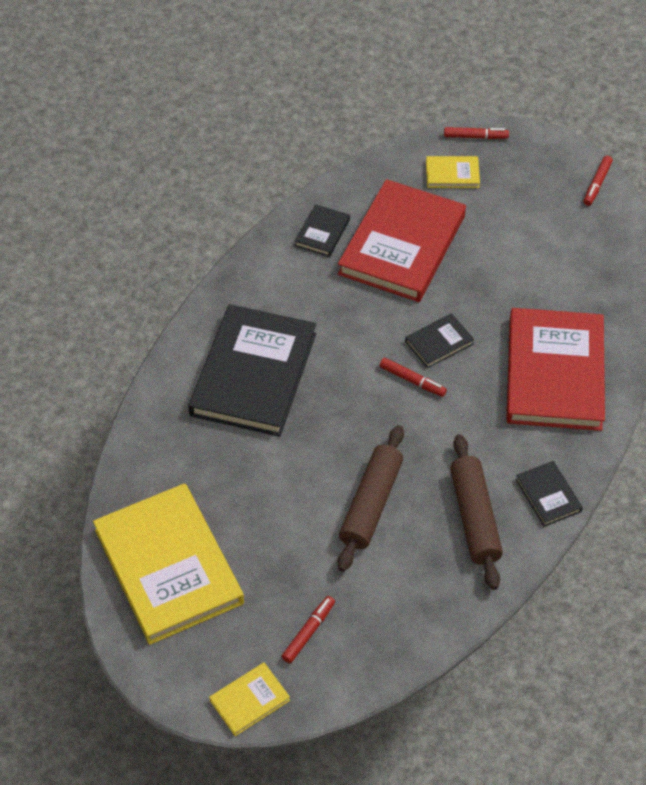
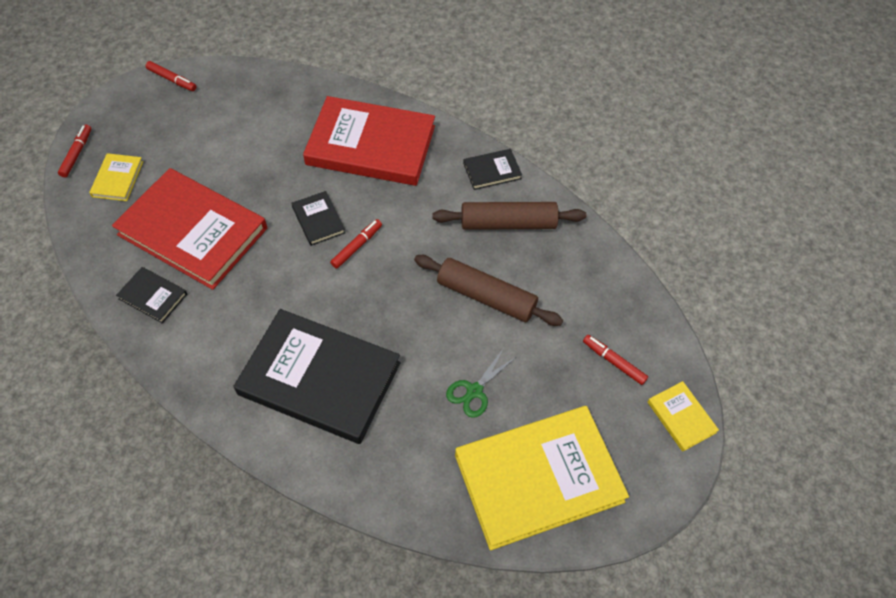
camera: 85 degrees left, 5 degrees up
(256, 503) = (474, 391): none -> green scissors

